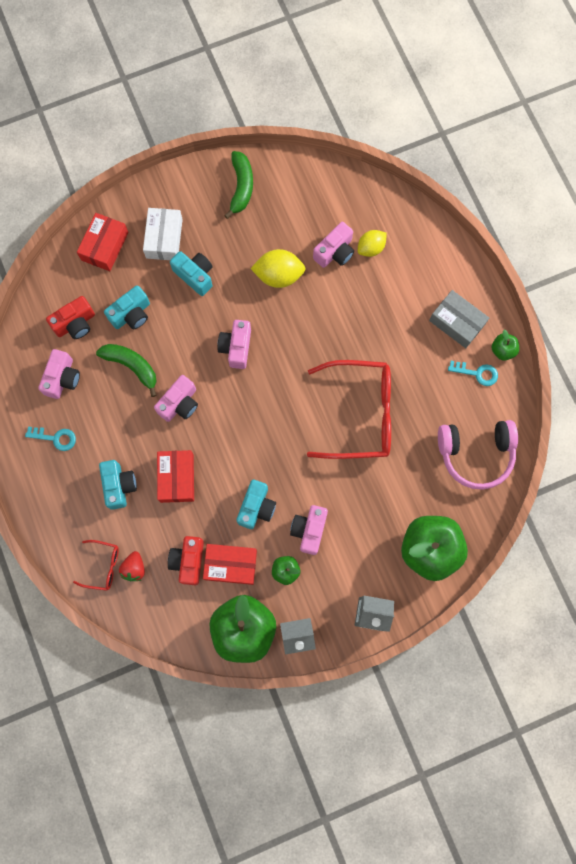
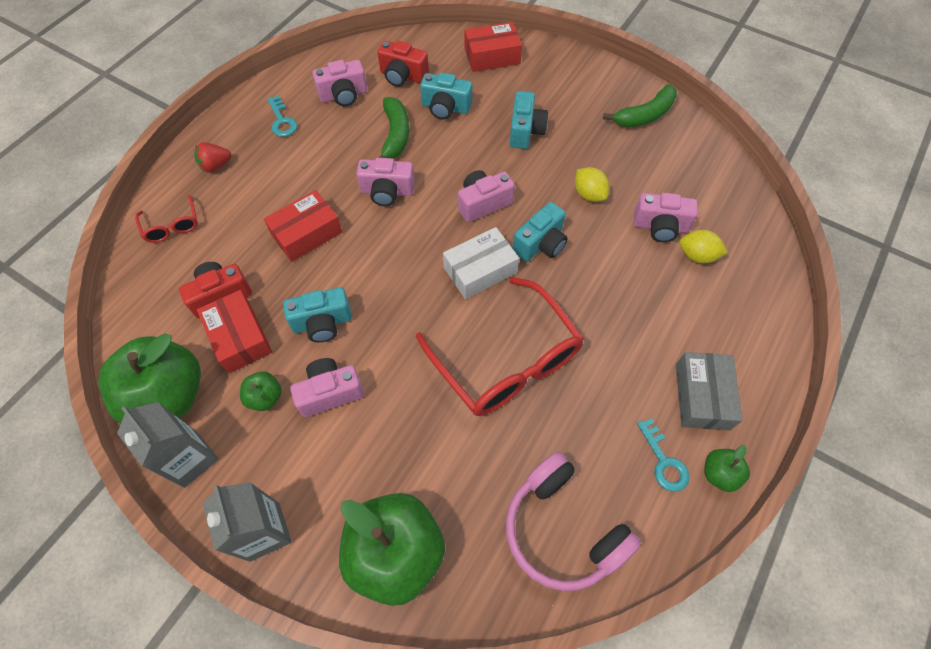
camera: 55 degrees right, 15 degrees down
(119, 486) = (266, 192): turquoise camera -> turquoise camera (540, 244)
(134, 568) = (184, 253): red strawberry -> red strawberry (216, 166)
(164, 238) = (539, 90): white box -> white box (480, 270)
(278, 275) = (589, 194): yellow lemon -> yellow lemon, size x0.67

